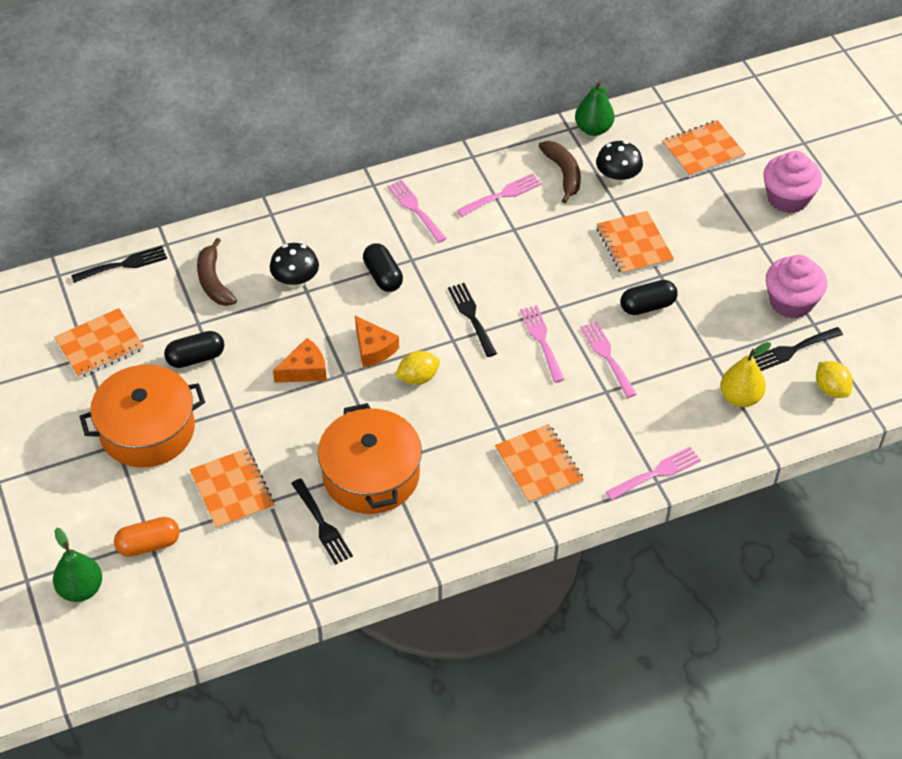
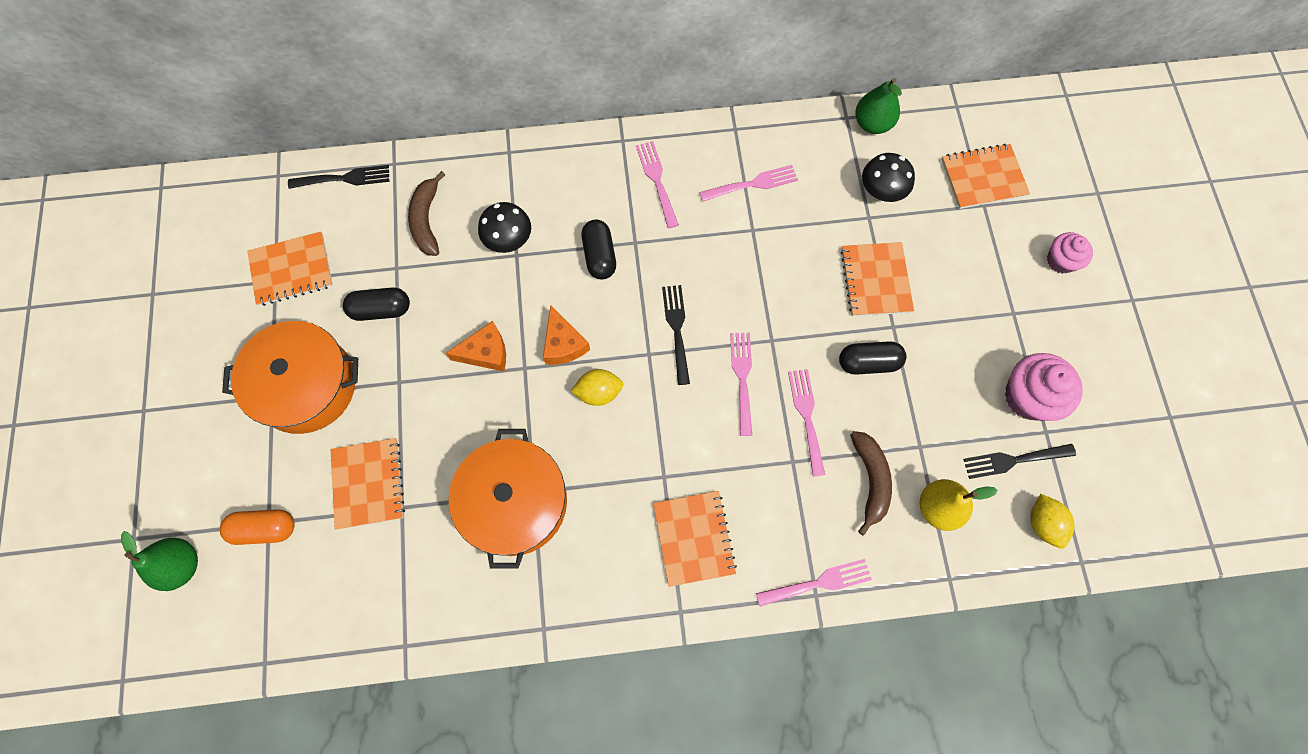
camera: 15 degrees right, 20 degrees up
(322, 525) = (446, 552): black fork -> none
(563, 174) = (825, 172): brown banana -> brown banana (870, 480)
(787, 198) = (1060, 261): pink cupcake -> pink cupcake, size x0.62

